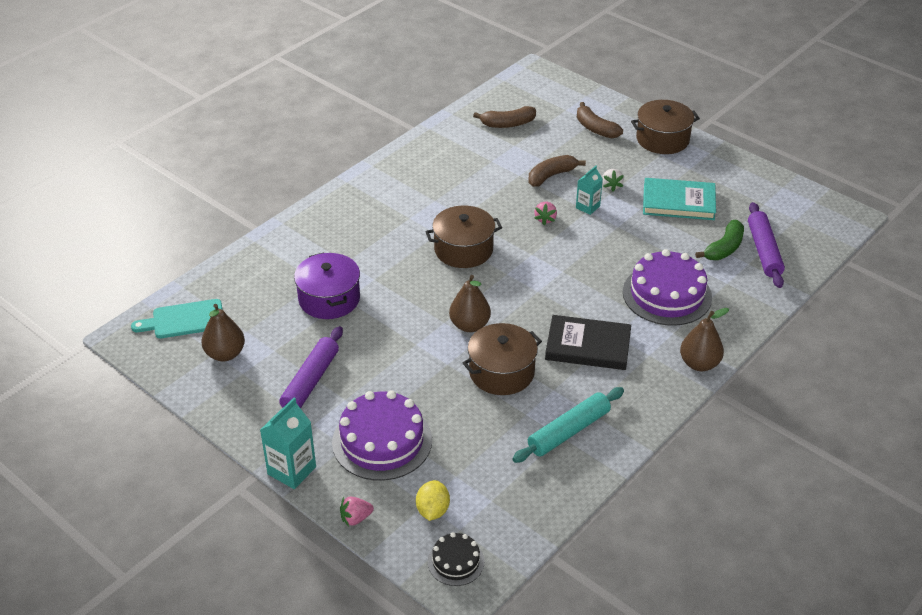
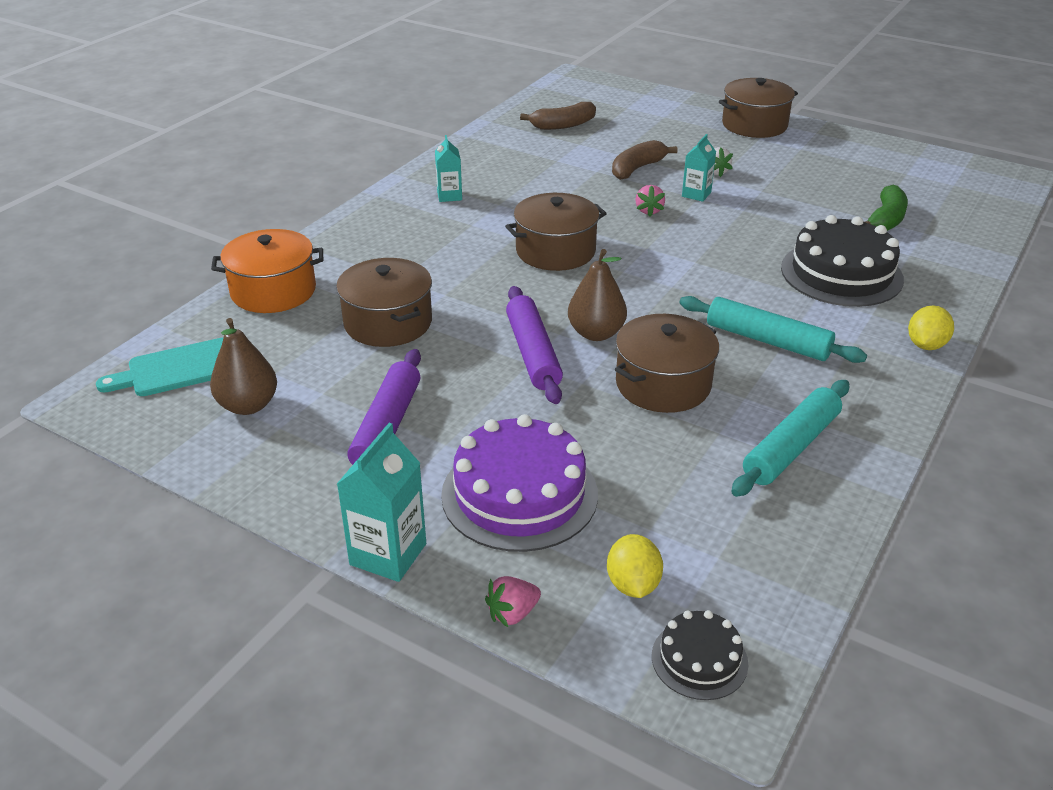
camera: 10 degrees left, 5 degrees down
(256, 262) = (273, 291): none -> orange pot
(329, 299) = (388, 323): purple pot -> brown pot
(400, 188) = (449, 196): none -> turquoise carton
(588, 346) = (767, 340): black book -> turquoise rolling pin
(595, 128) = (670, 121): brown banana -> none
(667, 294) = (841, 273): purple cake -> black cake
(678, 202) = (805, 180): turquoise book -> none
(699, 364) = (926, 345): brown pear -> yellow lemon
(764, 251) = (935, 218): purple rolling pin -> purple rolling pin (533, 353)

